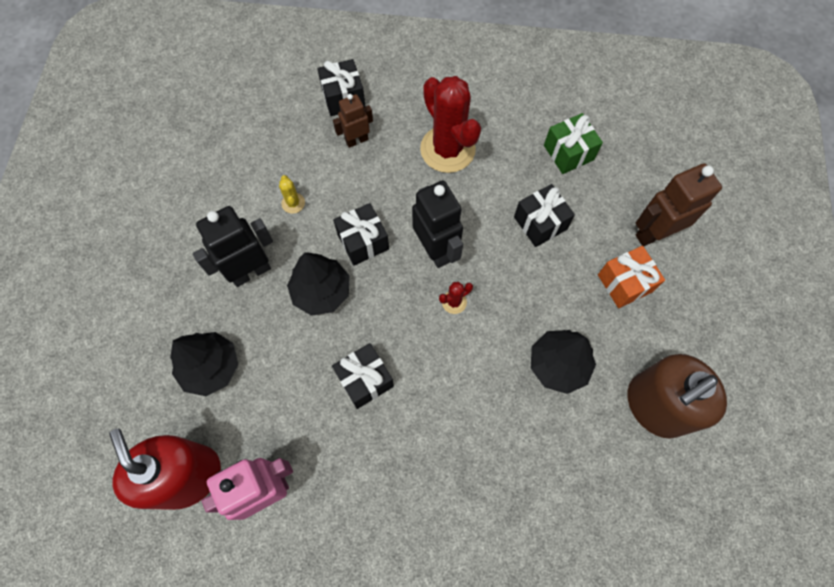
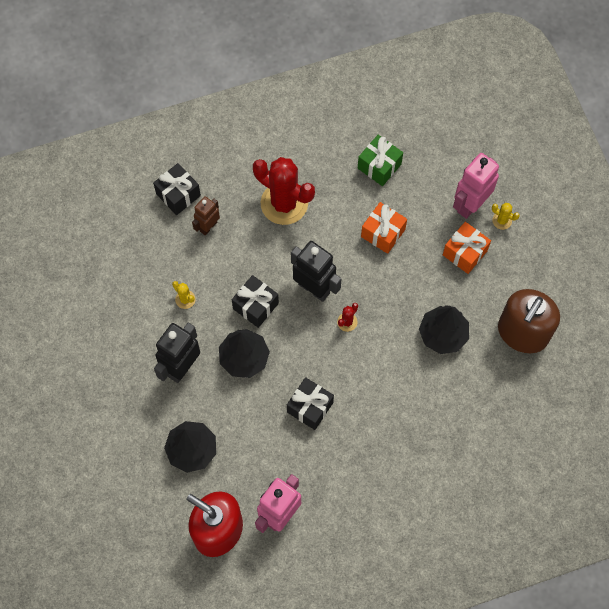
camera: 25 degrees left, 0 degrees up
(540, 223) = (383, 233): black gift -> orange gift
(654, 233) = (470, 204): brown robot -> pink robot
(684, 265) = (502, 220): none -> yellow cactus

